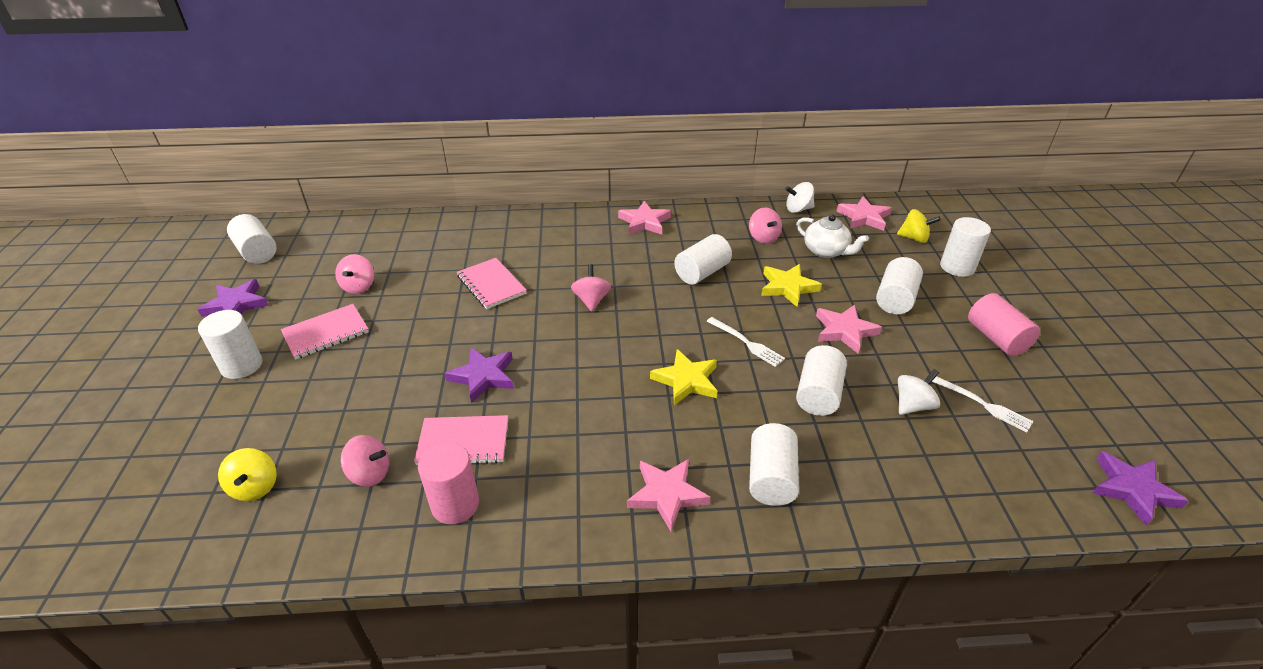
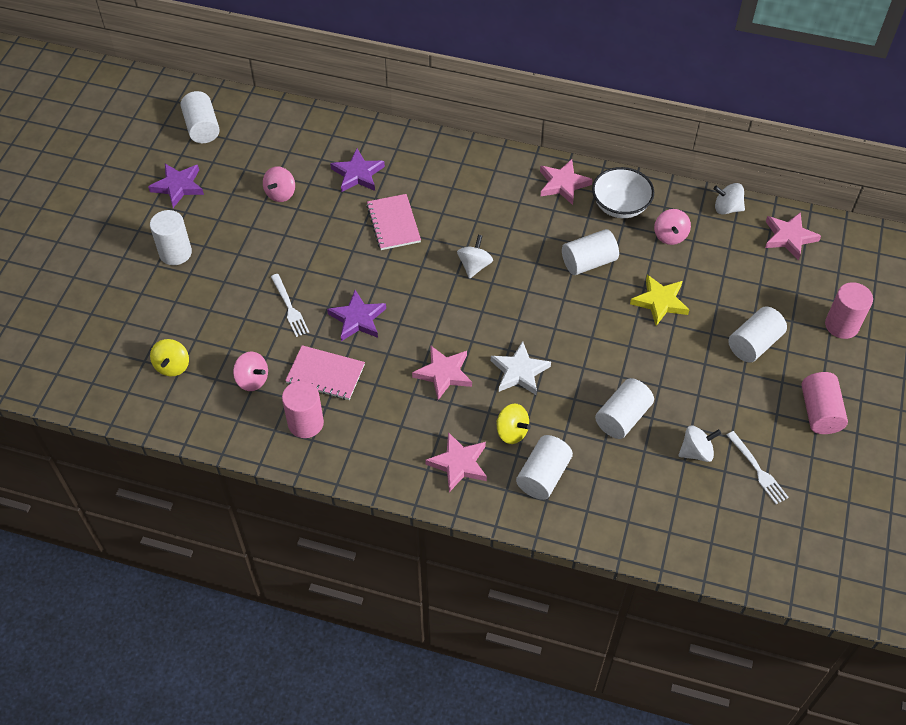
camera: 20 degrees right, 15 degrees up
(326, 333) = (244, 238): pink notebook -> none
(591, 300) = (474, 266): pink spinning top -> white spinning top
(686, 380) = (519, 372): yellow star -> white star
(705, 226) = (620, 206): none -> white bowl
(747, 343) = (589, 350): white fork -> white fork (290, 308)
(826, 251) = (722, 270): white teapot -> none
(844, 331) = (684, 363): pink star -> pink star (444, 373)
(914, 238) = (823, 278): yellow spinning top -> yellow spinning top (511, 432)
(957, 267) = (841, 325): white cylinder -> pink cylinder
(1132, 489) = (824, 576): purple star -> purple star (357, 174)

